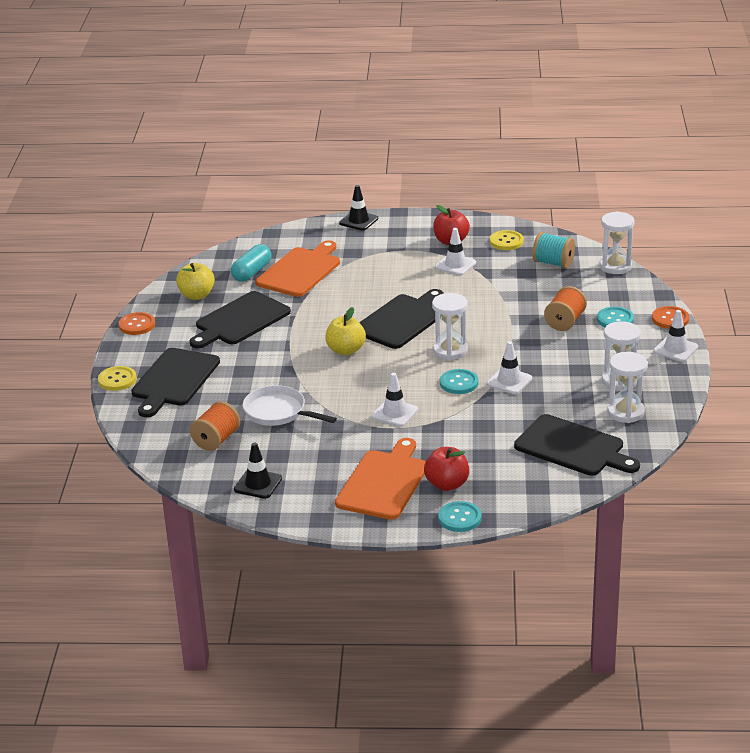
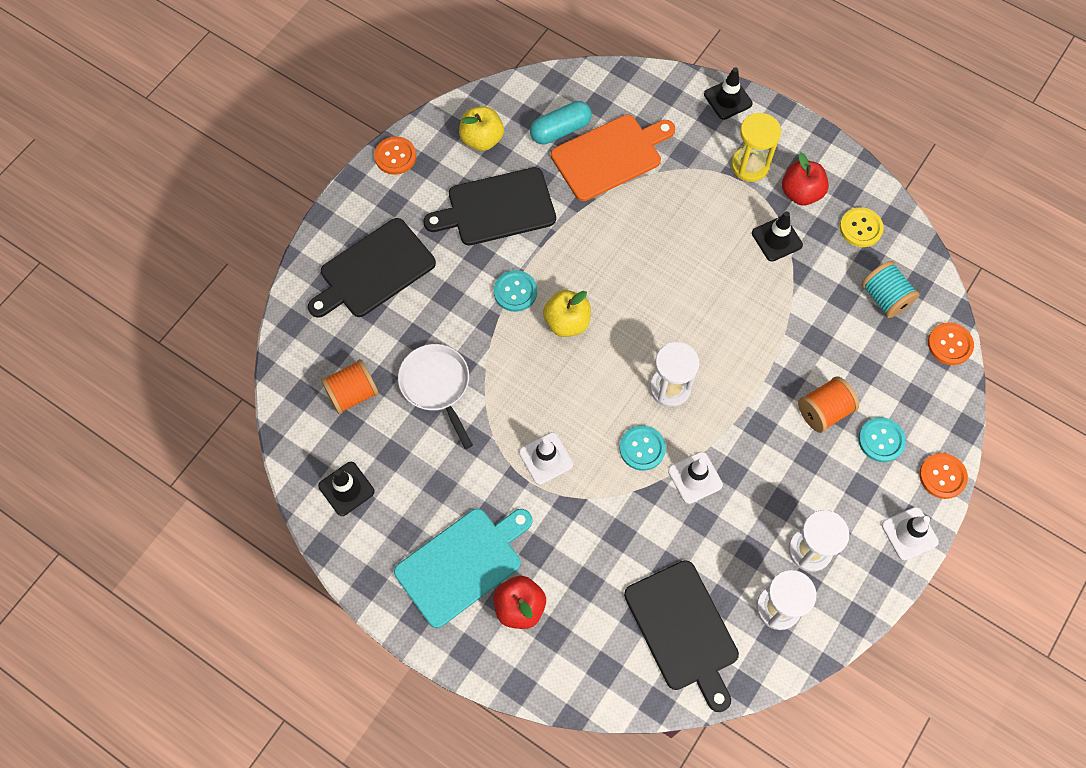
camera: 30 degrees right, 35 degrees up
(117, 380) = (323, 238): yellow button -> none
(383, 482) = (462, 564): orange cutting board -> turquoise cutting board
(401, 320) = (656, 305): black cutting board -> none
(404, 242) = (750, 165): none -> yellow hourglass
(455, 265) = (776, 239): white traffic cone -> black traffic cone
(459, 518) = (496, 668): turquoise button -> turquoise button (515, 292)
(615, 266) = (950, 344): white hourglass -> orange button

